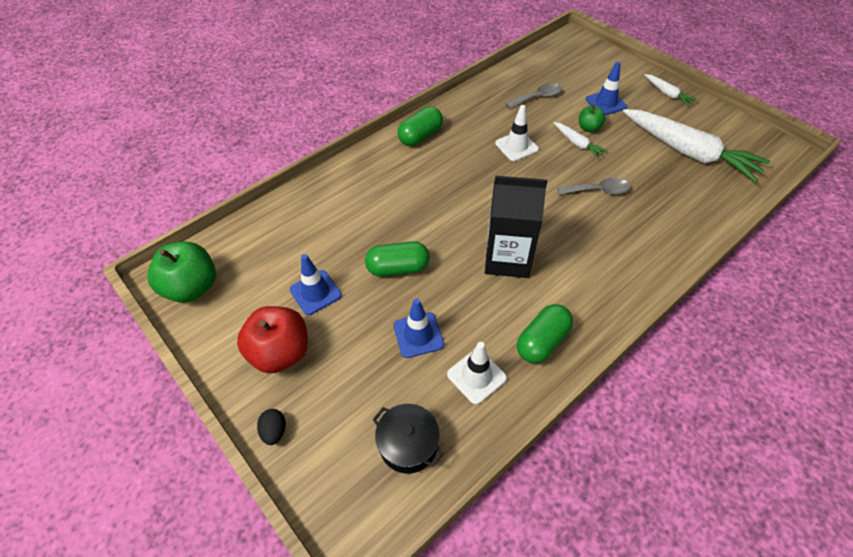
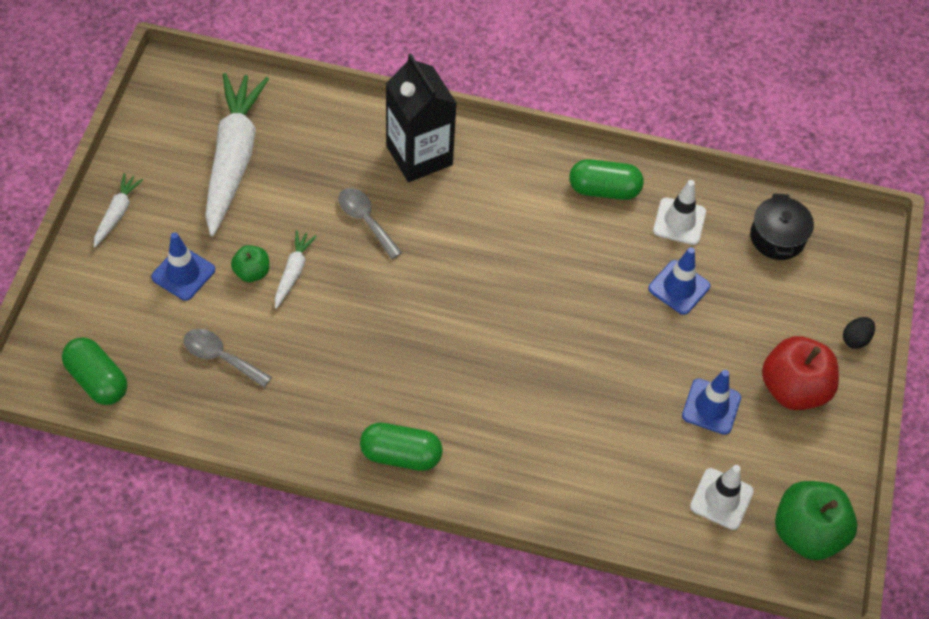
camera: 130 degrees left, 5 degrees up
(398, 268) = (621, 350): green capsule -> green capsule (98, 380)
(507, 259) = (531, 260): black carton -> black carton (419, 155)
(516, 146) = (344, 334): white traffic cone -> white traffic cone (721, 499)

